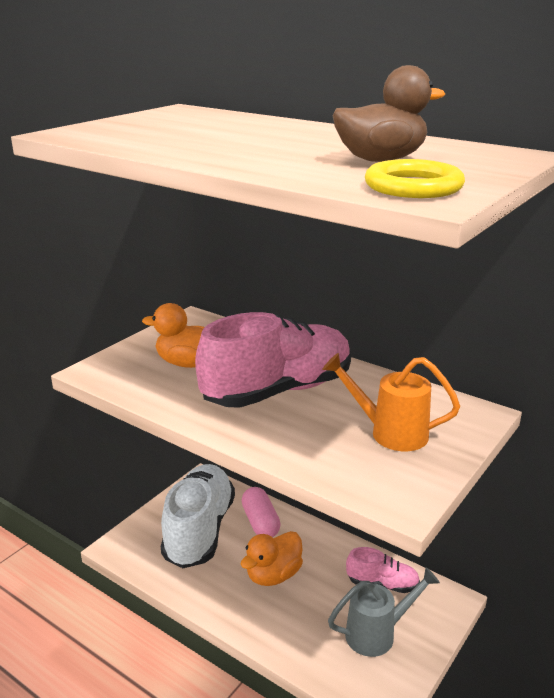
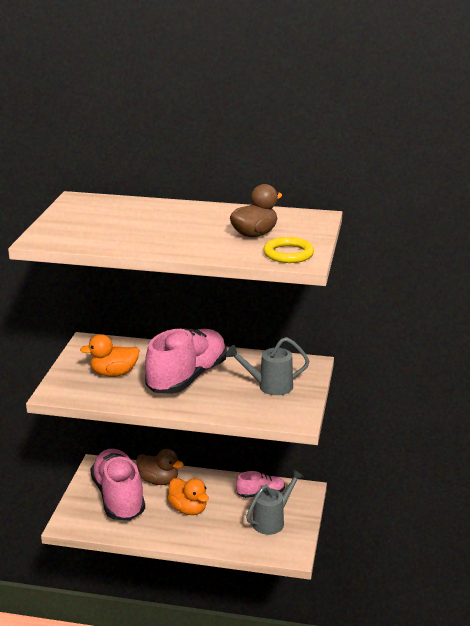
camera: 25 degrees left, 0 degrees up
(199, 530) = (118, 497): white shoe -> pink shoe
(260, 522) = (159, 481): pink capsule -> brown duck
(273, 575) = (188, 509): orange duck -> orange duck turned 60 degrees counterclockwise
(390, 433) = (270, 386): orange watering can -> grey watering can

